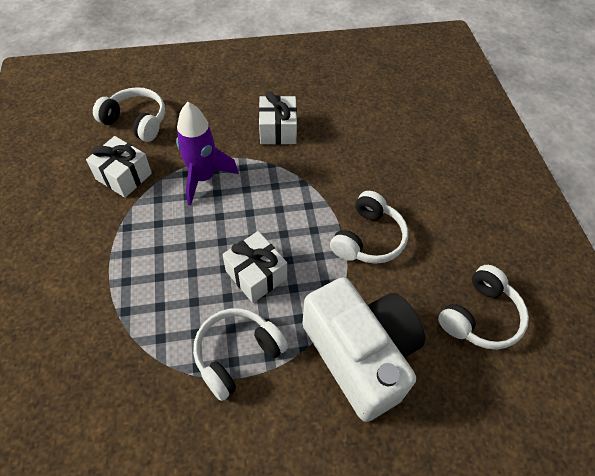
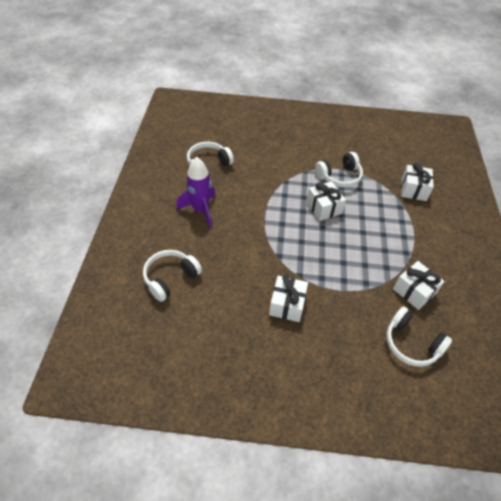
camera: 165 degrees left, 5 degrees down
(93, 361) = (413, 190): none -> white gift
(203, 178) = (352, 276): purple rocket -> purple rocket (200, 210)
(360, 355) = (277, 164): white camera -> none
(368, 238) = (249, 211): white headphones -> white headphones (170, 278)

